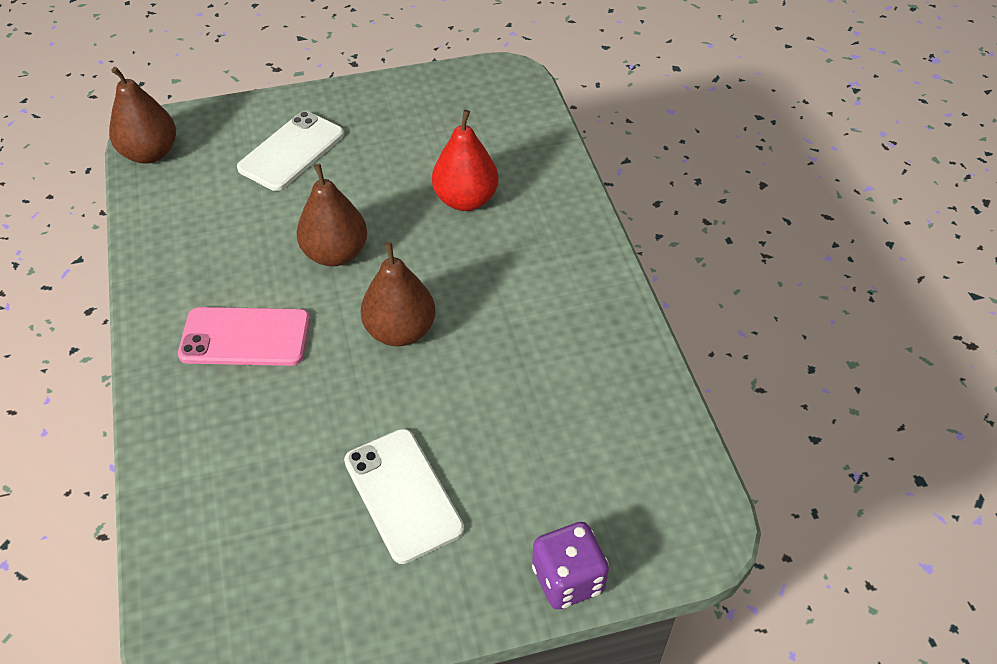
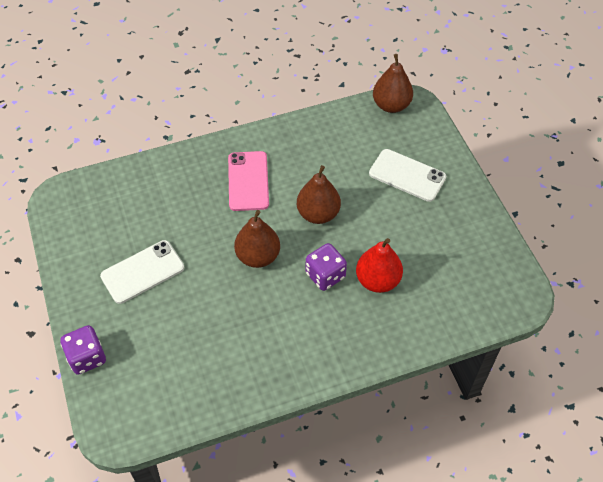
camera: 85 degrees right, 5 degrees up
(449, 254) = (325, 275): none -> purple dice

